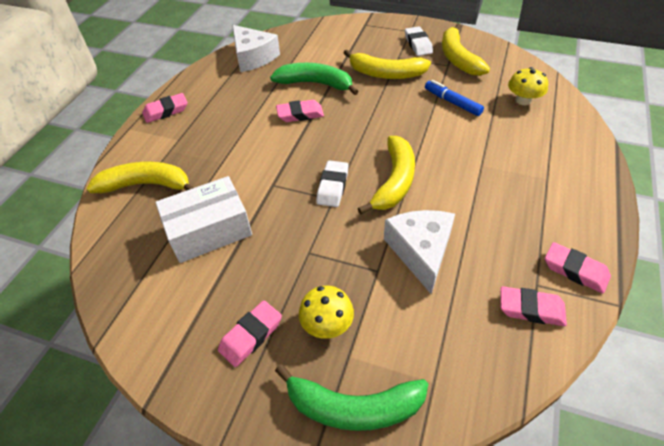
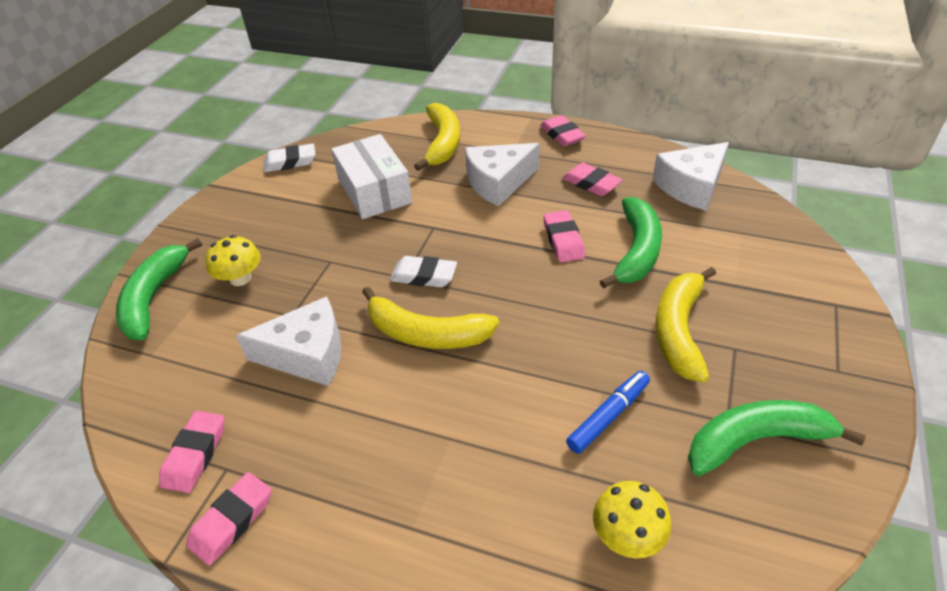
camera: 90 degrees right, 5 degrees down
(221, 147) = (498, 182): none -> white cheese
(251, 335) = (247, 231): pink eraser -> pink eraser (591, 183)
(418, 44) = (789, 379): white eraser -> white eraser (290, 162)
(458, 58) = (755, 440): yellow banana -> green banana

